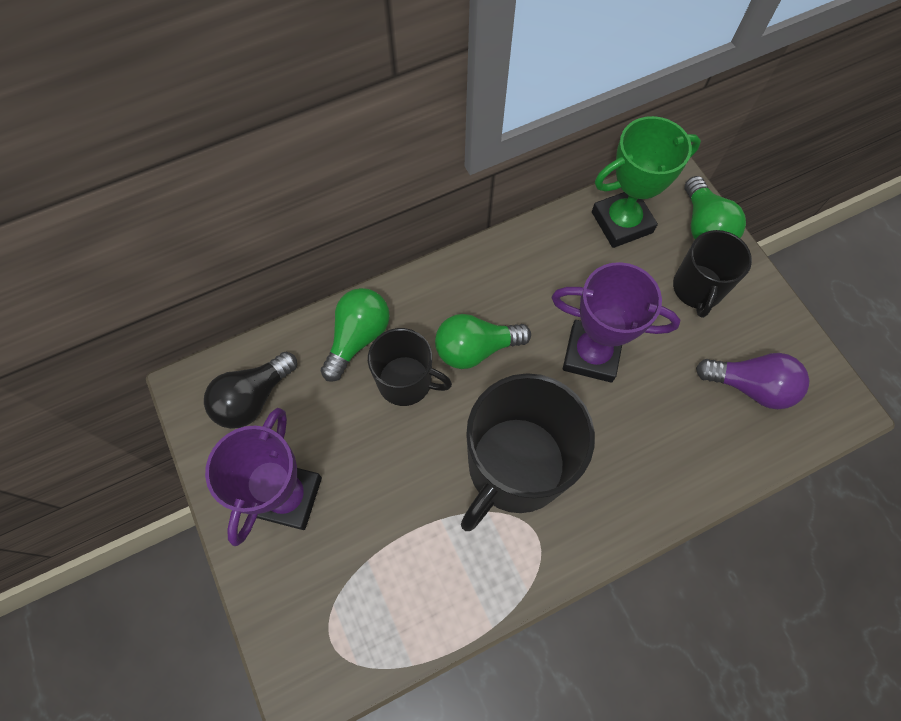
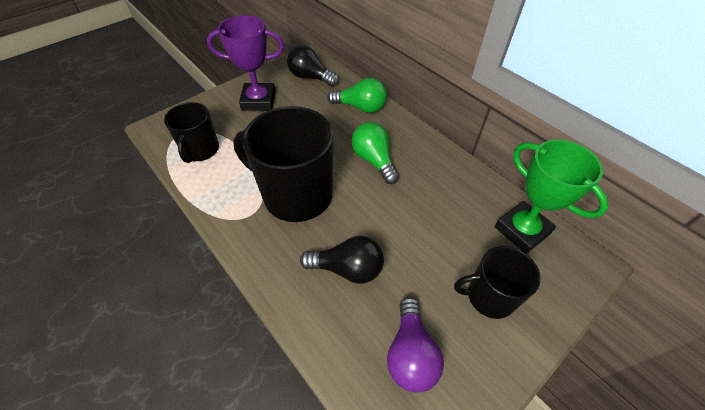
camera: 75 degrees right, 15 degrees down
(406, 381) = (339, 132): black mug -> black mug (200, 150)
(591, 354) = (395, 226): purple trophy -> none
(642, 425) = (347, 268): none -> black light bulb
(704, 227) = (557, 295): green light bulb -> none

